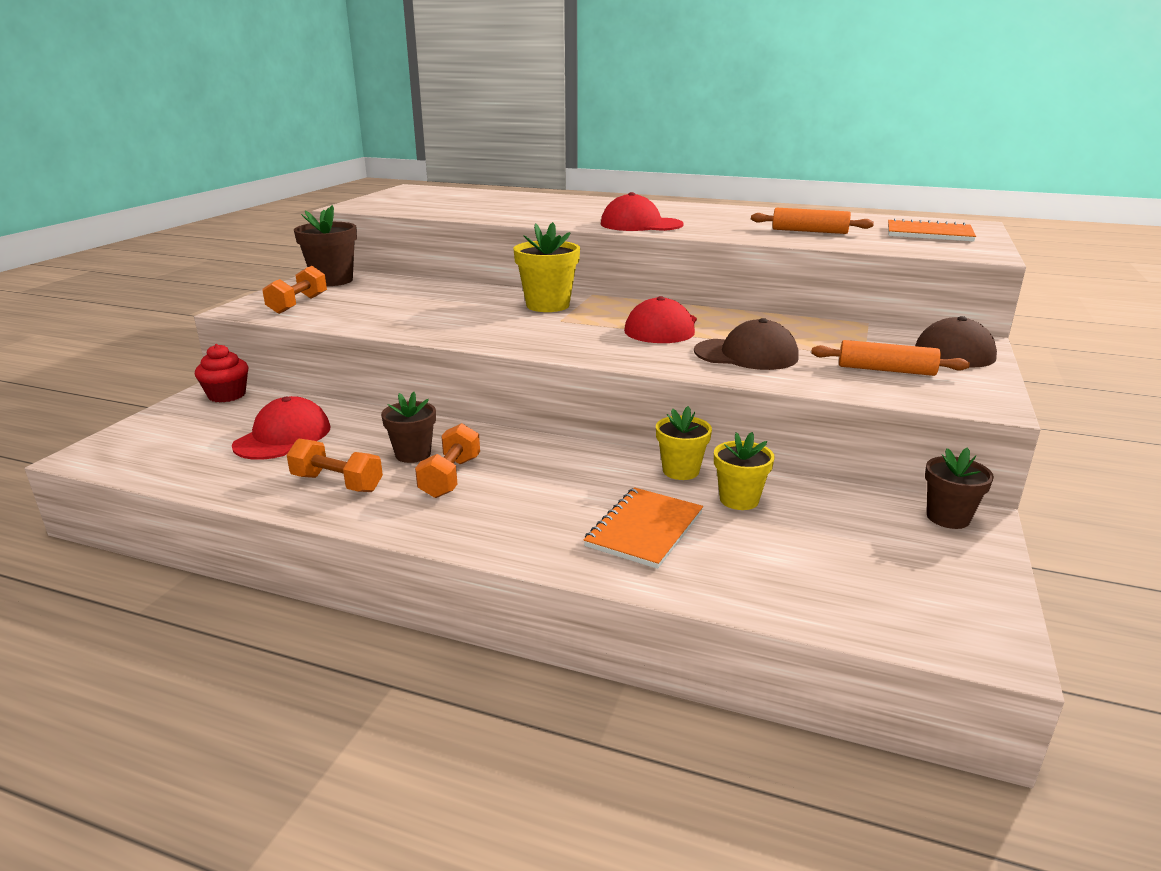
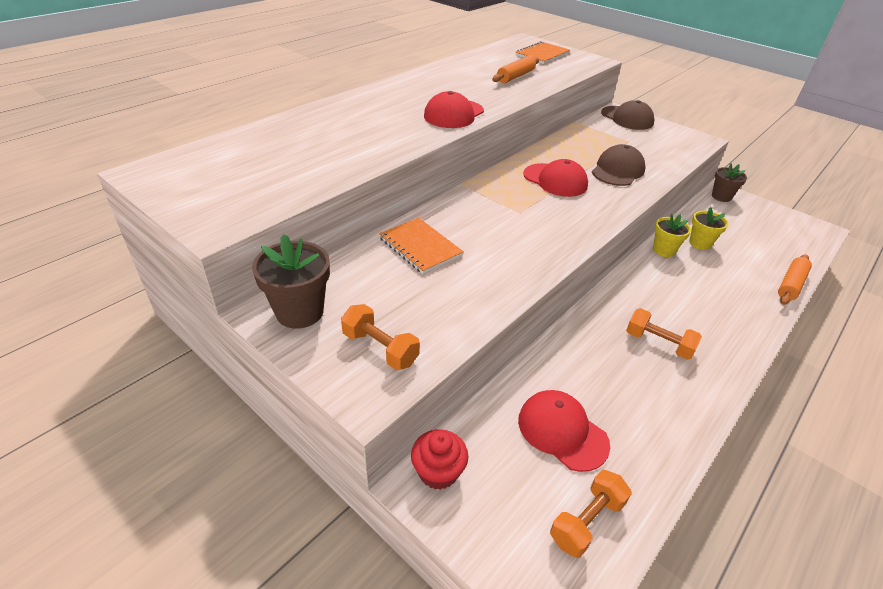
camera: 70 degrees left, 15 degrees up
(337, 483) = (659, 405): orange dumbbell -> orange dumbbell (586, 521)
(413, 454) = (617, 355): brown flower pot -> none
(547, 305) = (478, 208): yellow flower pot -> none
(644, 529) = (731, 283): orange notebook -> orange notebook (420, 247)
(886, 370) = (653, 144): orange rolling pin -> orange rolling pin (791, 285)

